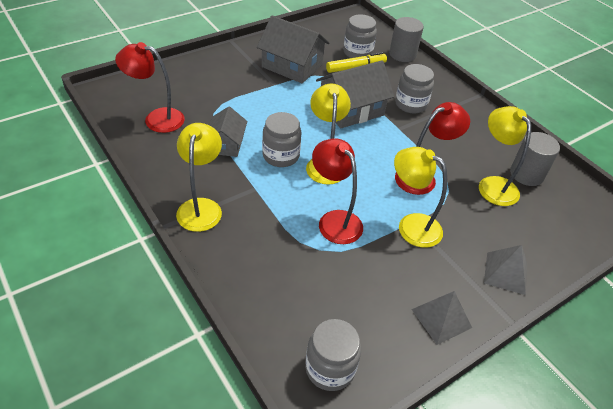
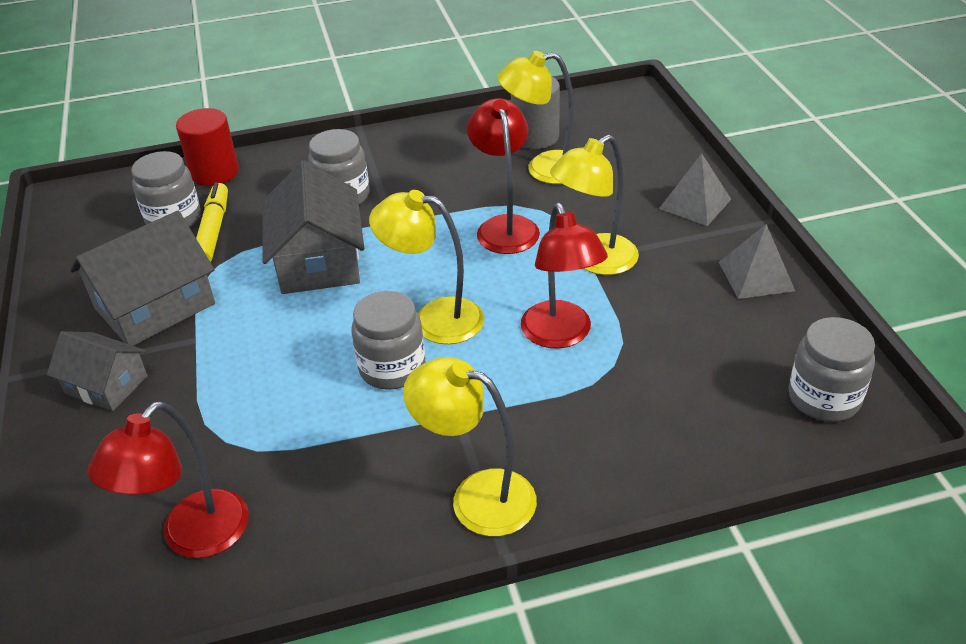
camera: 65 degrees left, 5 degrees down
(226, 144) = (326, 436): grey house -> grey house (106, 385)
(334, 220) = (561, 335): red lamp -> red lamp turned 90 degrees counterclockwise
(402, 54) = (215, 172): grey cylinder -> red cylinder

